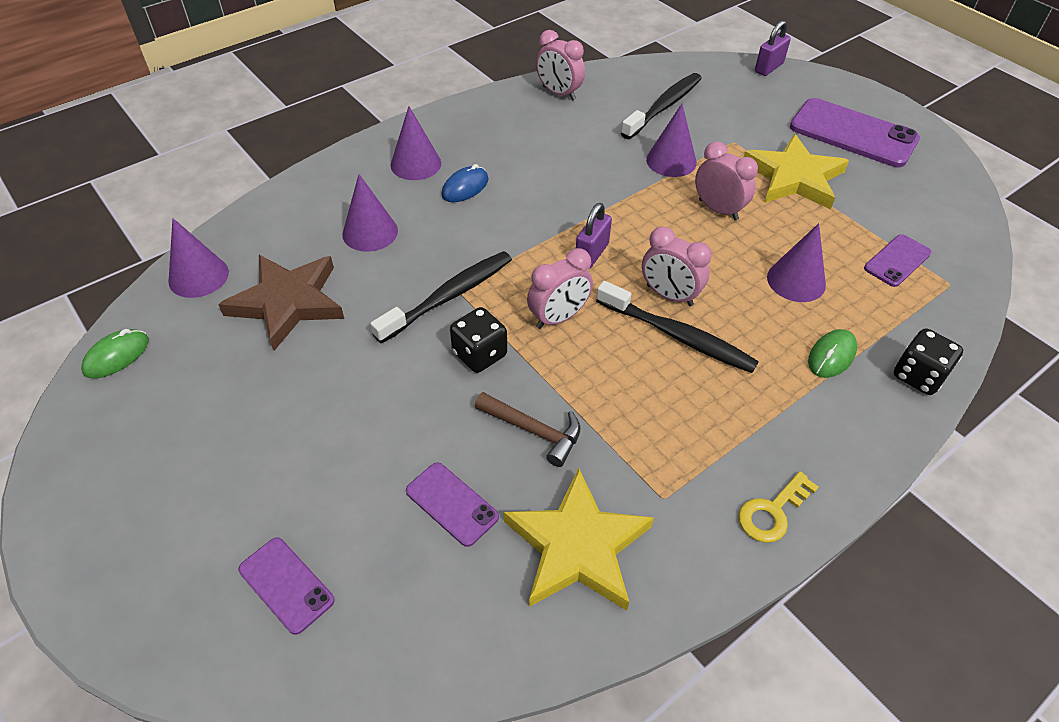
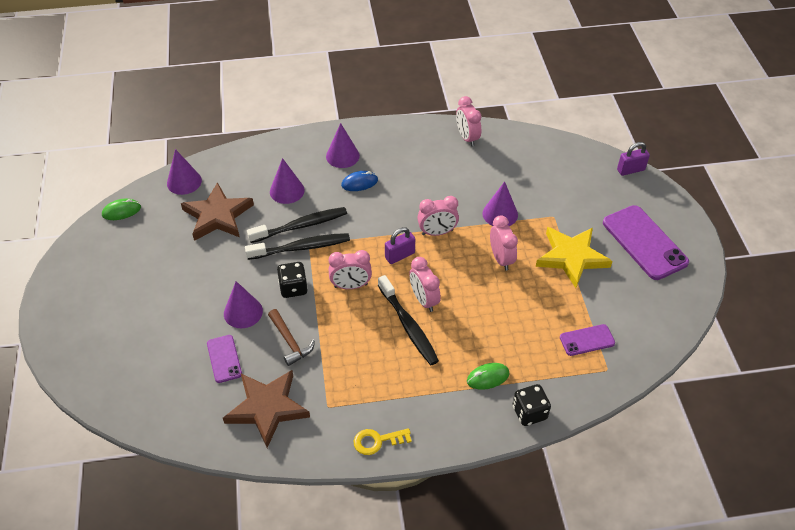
camera: 30 degrees right, 0 degrees up
(286, 585) = (128, 359): purple phone -> none
(577, 546) = (267, 408): yellow star -> brown star
(615, 209) = (437, 232): none -> pink clock
(664, 107) = (529, 173): black toothbrush -> black toothbrush (301, 226)
(796, 281) = (508, 324): purple cone -> purple cone (243, 312)

